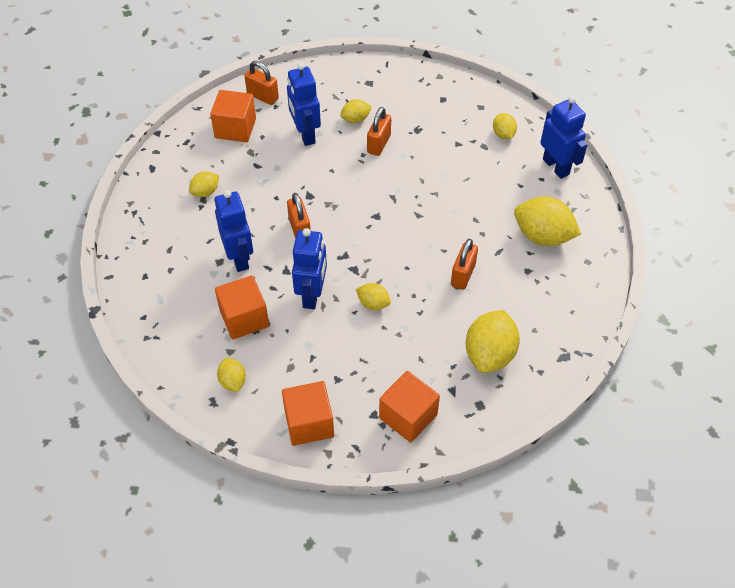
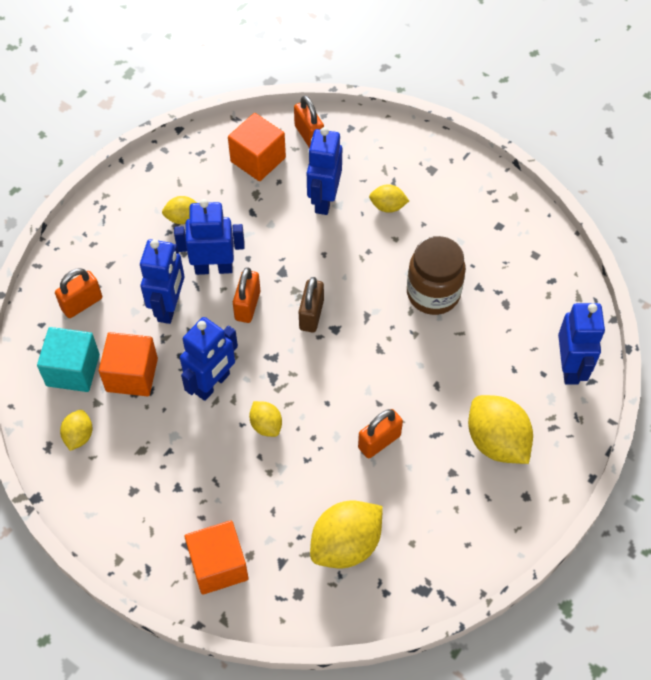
camera: 30 degrees right, 5 degrees up
(194, 337) = (73, 370): none -> turquoise cube
(255, 215) = (214, 268): none -> blue robot
(309, 423) = (120, 519): orange cube -> none
(352, 214) = (311, 315): none -> brown padlock
(379, 144) = (393, 247): orange padlock -> orange padlock (82, 303)
(429, 161) = (433, 293): none -> brown jar
(503, 134) = (537, 300): yellow lemon -> none

